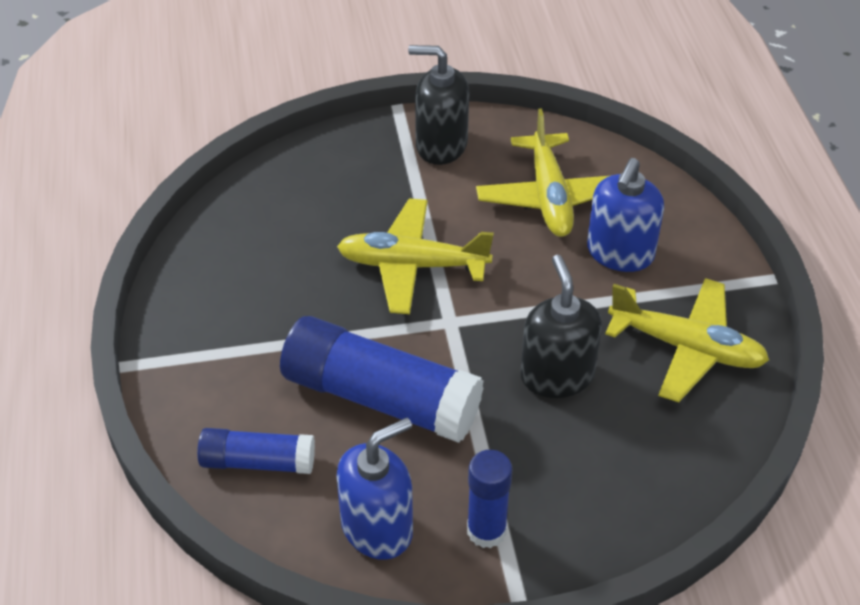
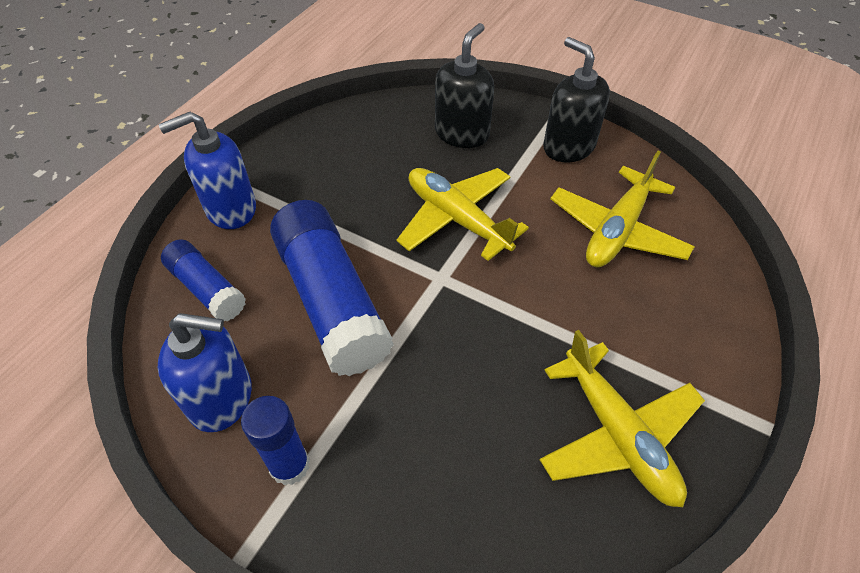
camera: 40 degrees right, 5 degrees up
(557, 375) = (478, 377): black soap dispenser -> black soap dispenser (462, 133)
(620, 253) = (635, 311): blue soap dispenser -> blue soap dispenser (230, 209)

